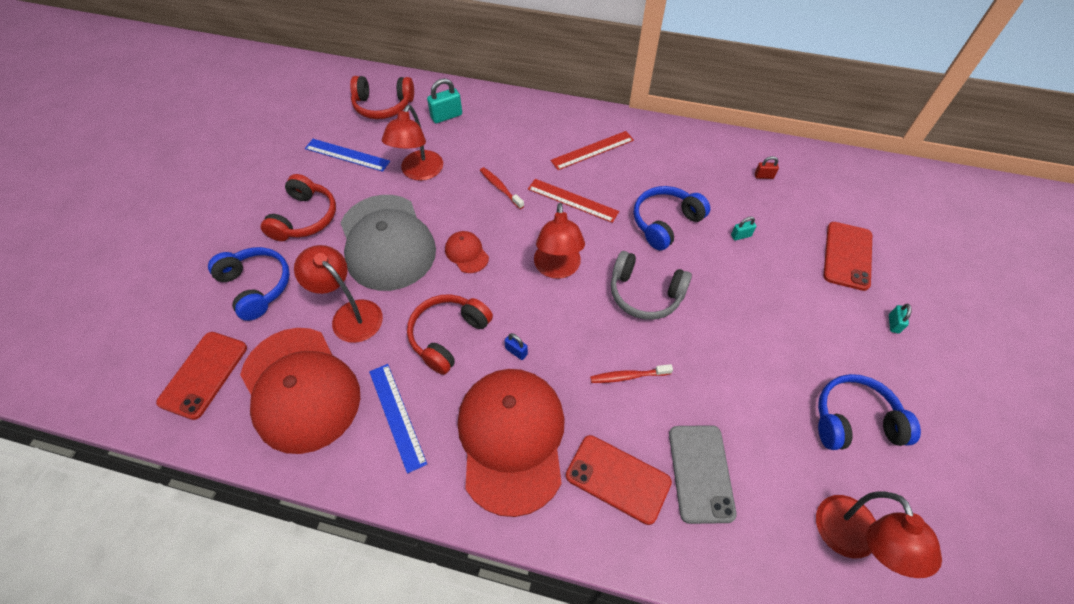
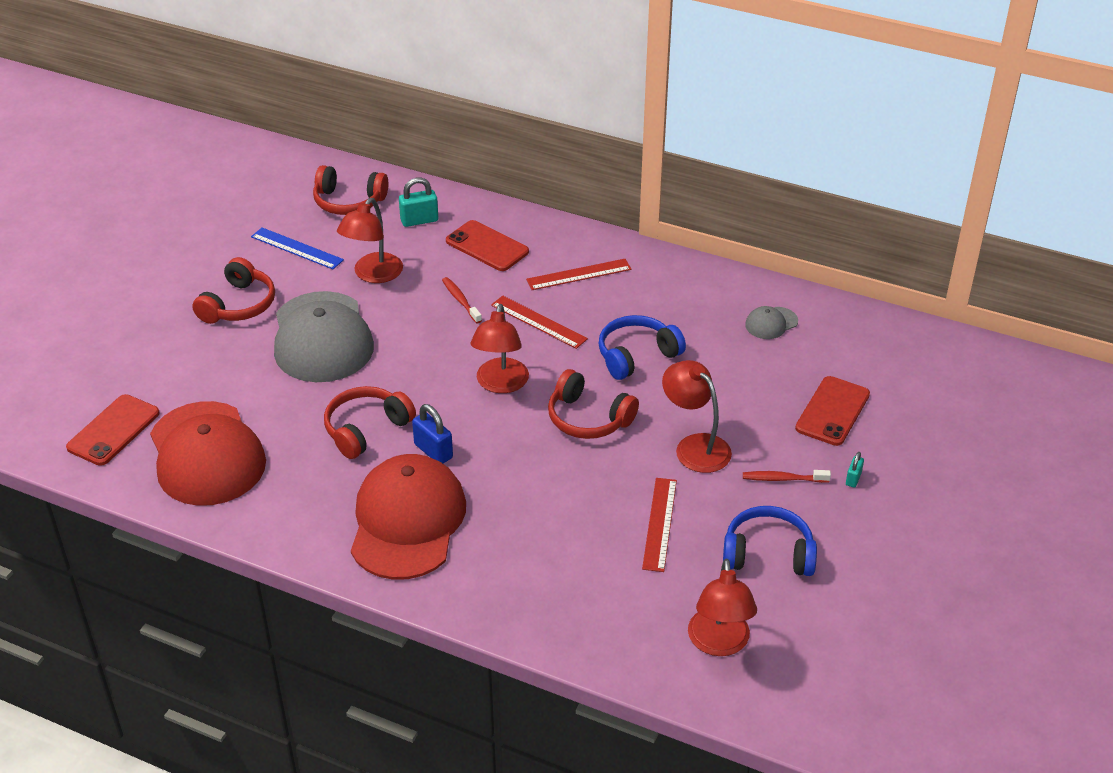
camera: 10 degrees right, 15 degrees down
(256, 287) = (177, 362): blue headphones -> none
(350, 314) = (269, 398): red lamp -> red lamp (695, 446)
(396, 416) = (297, 488): blue ruler -> none
(466, 253) = (405, 358): red cap -> none
(516, 351) = (433, 451): blue padlock -> blue padlock, size x1.77
(618, 478) = (503, 566): red phone -> red phone (487, 246)
(628, 376) = (543, 487): red toothbrush -> red toothbrush (783, 479)
(645, 294) = (588, 418): grey headphones -> red headphones
(700, 473) = (588, 573): grey phone -> none
(741, 236) = (718, 378): turquoise padlock -> none
(746, 402) = (659, 524): none -> red ruler
(764, 176) = (771, 323): red padlock -> grey cap

